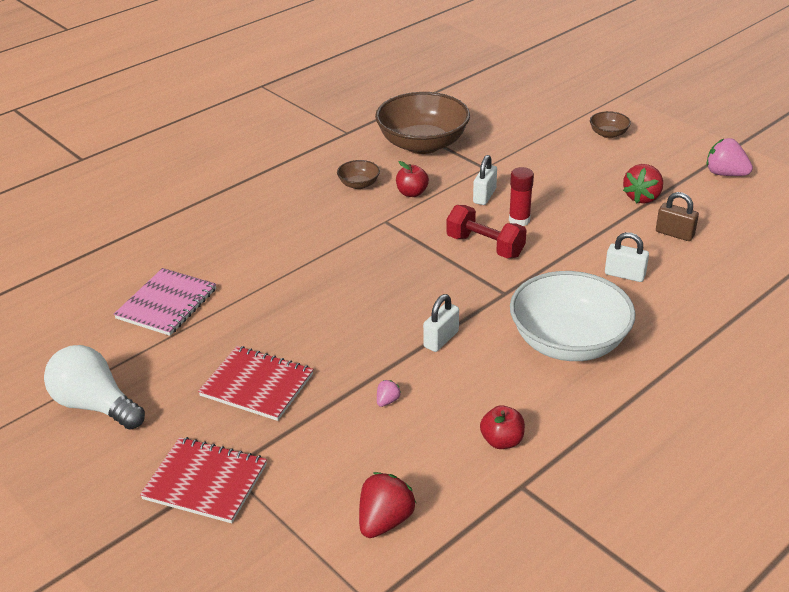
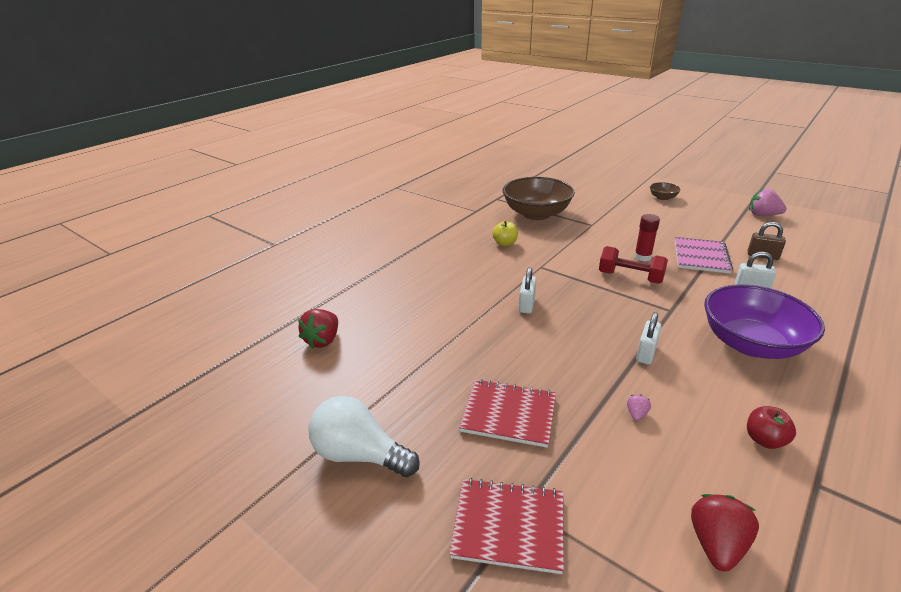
camera: 10 degrees left, 5 degrees down
(167, 304) = (391, 349): pink notebook -> pink notebook (701, 257)
(359, 184) = (505, 243): brown bowl -> yellow apple
(412, 193) = (549, 246): red apple -> none
(484, 196) = (605, 243): white padlock -> white padlock (527, 305)
(568, 342) = (751, 344): white bowl -> purple bowl
(642, 197) = (719, 234): red strawberry -> red strawberry (323, 340)

